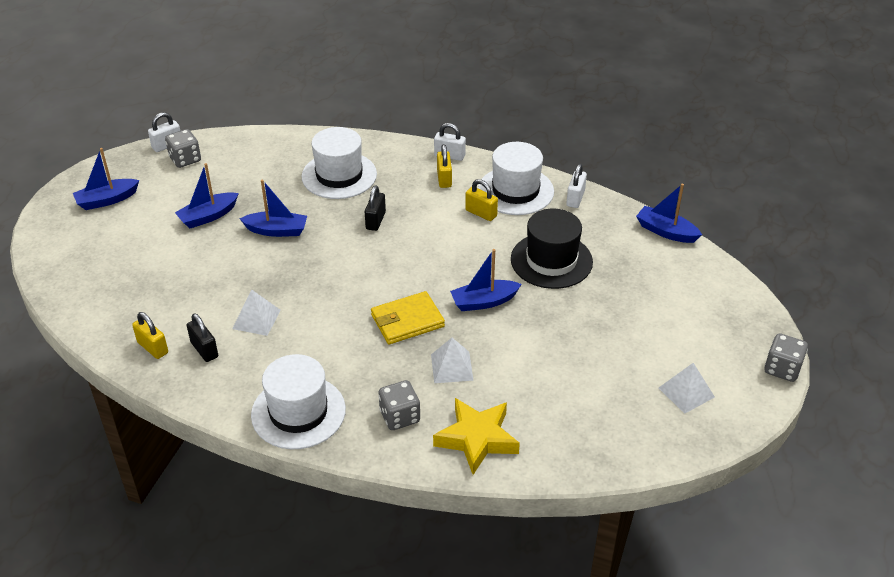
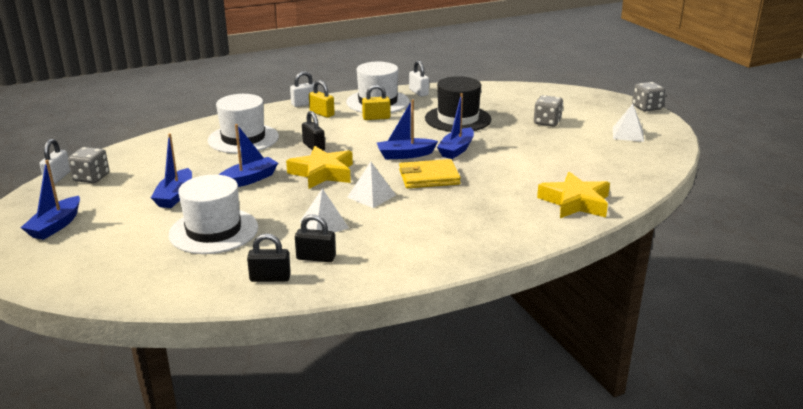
camera: 45 degrees left, 15 degrees down
(153, 347) = (270, 278): yellow padlock -> black padlock
(298, 412) = (449, 249): white hat -> white hat (214, 231)
(337, 258) = (322, 173): none -> yellow star
(399, 416) = (514, 217): grey dice -> grey dice (547, 122)
(407, 321) = (429, 177): yellow wallet -> yellow wallet turned 60 degrees clockwise
(452, 367) = (497, 182): white pyramid -> white pyramid (371, 196)
(666, 231) = (492, 86): blue boat -> blue boat (405, 155)

